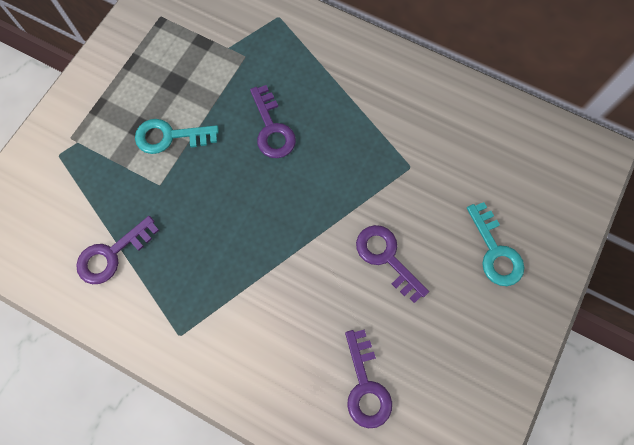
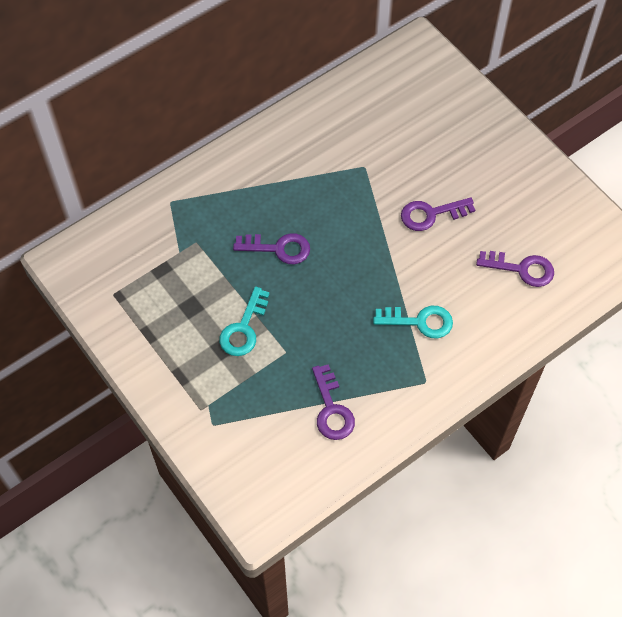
camera: 65 degrees left, 10 degrees down
(495, 251) = (460, 143): turquoise key -> turquoise key (420, 321)

